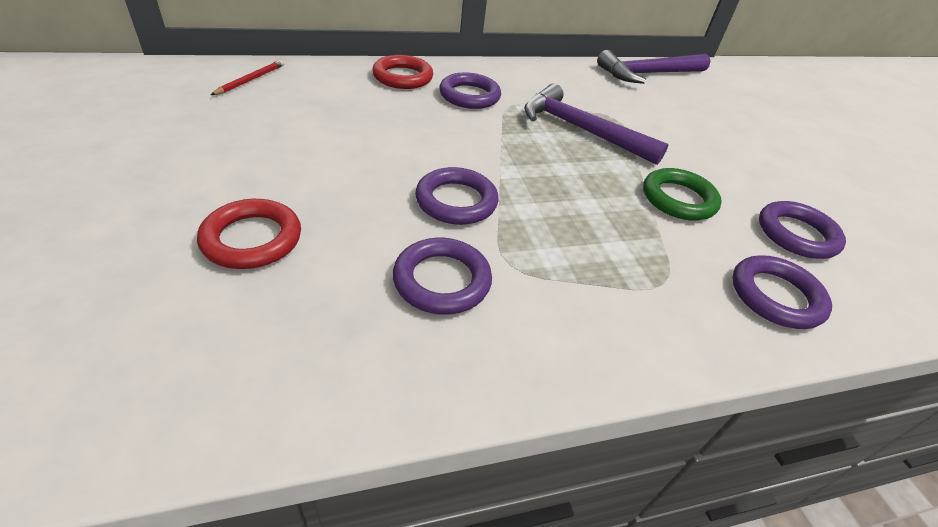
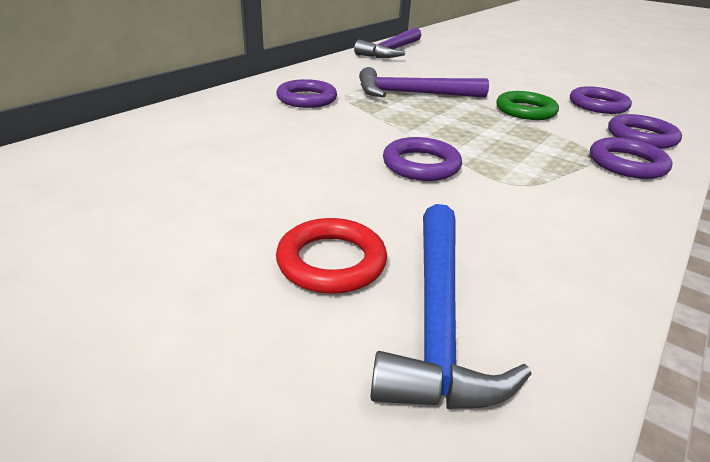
camera: 35 degrees left, 10 degrees down
(242, 322) = (437, 318): none -> blue hammer
(251, 80) = (91, 151): red pencil -> none
(403, 77) = (233, 103): red ring -> none
(442, 280) = (501, 214): purple ring -> purple ring (627, 163)

